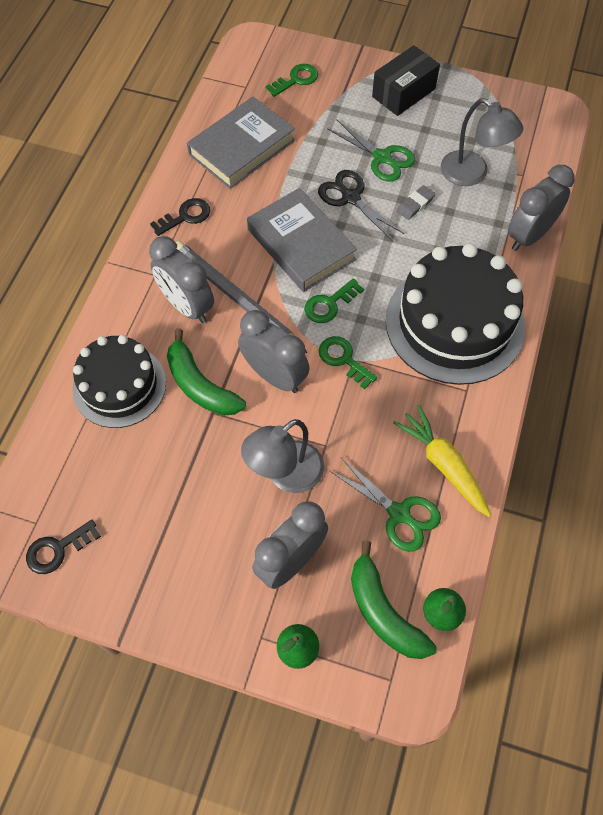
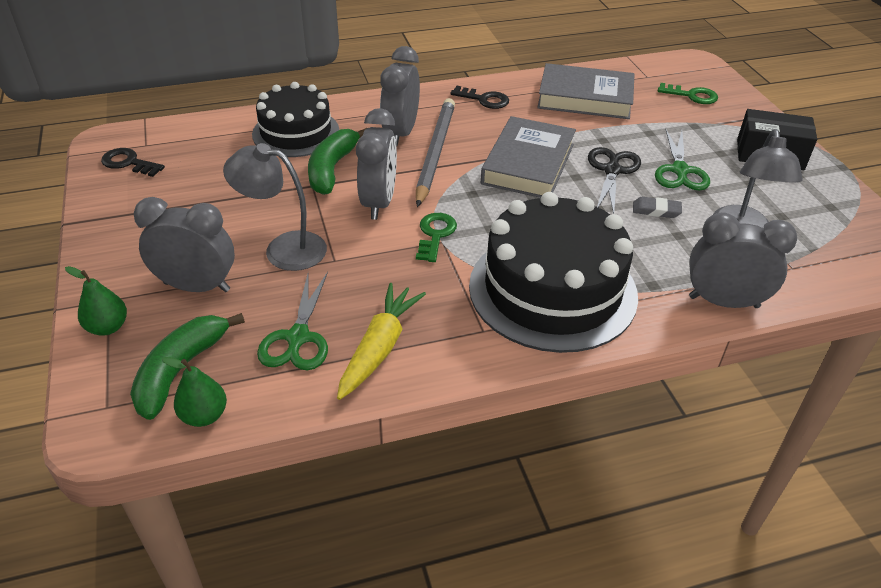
camera: 55 degrees right, 20 degrees down
(329, 304) = (485, 203): green key -> none

